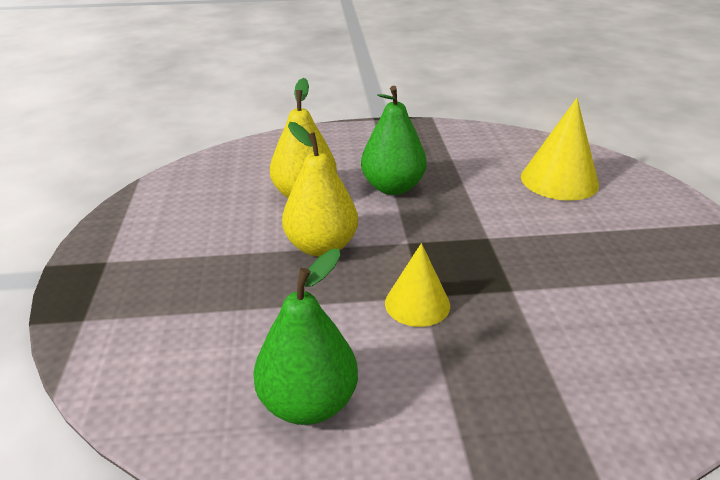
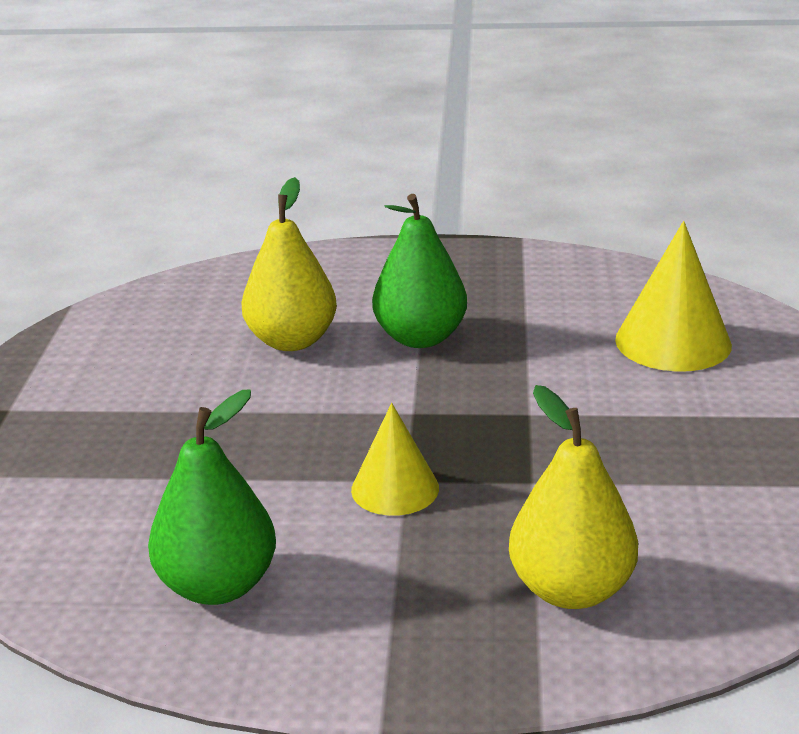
camera: 10 degrees right, 5 degrees down
(321, 246) = (292, 410): yellow pear -> yellow pear (571, 589)

